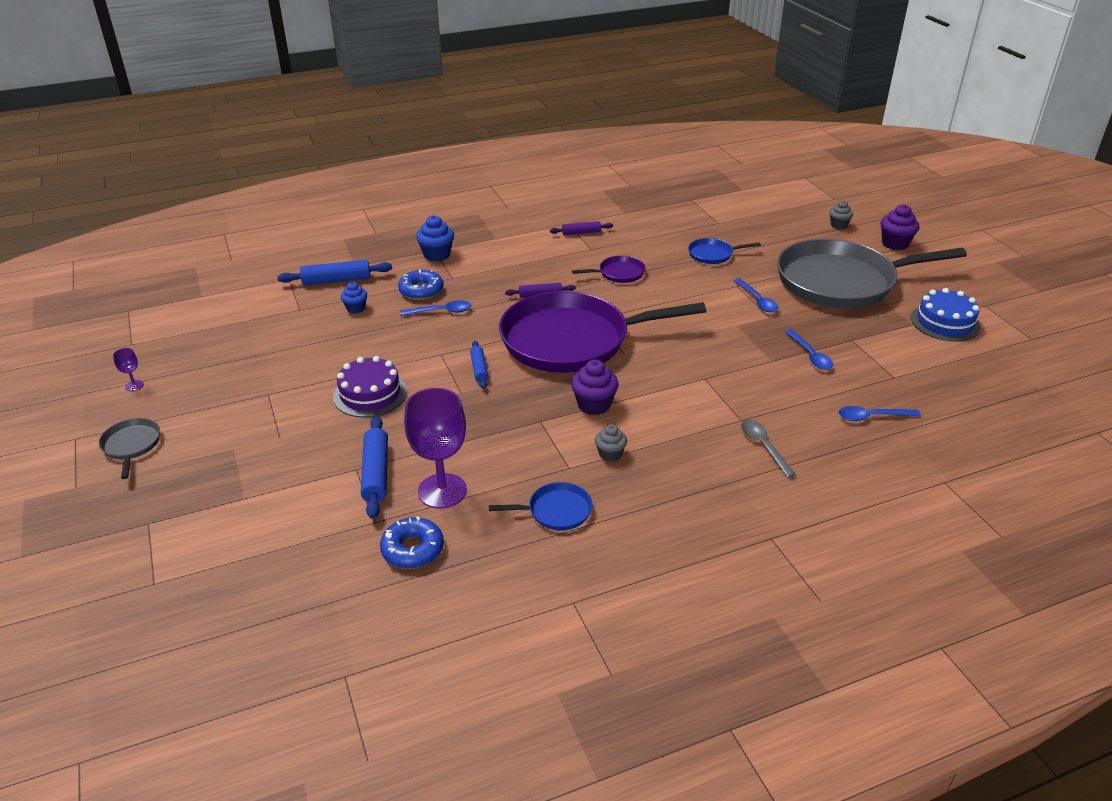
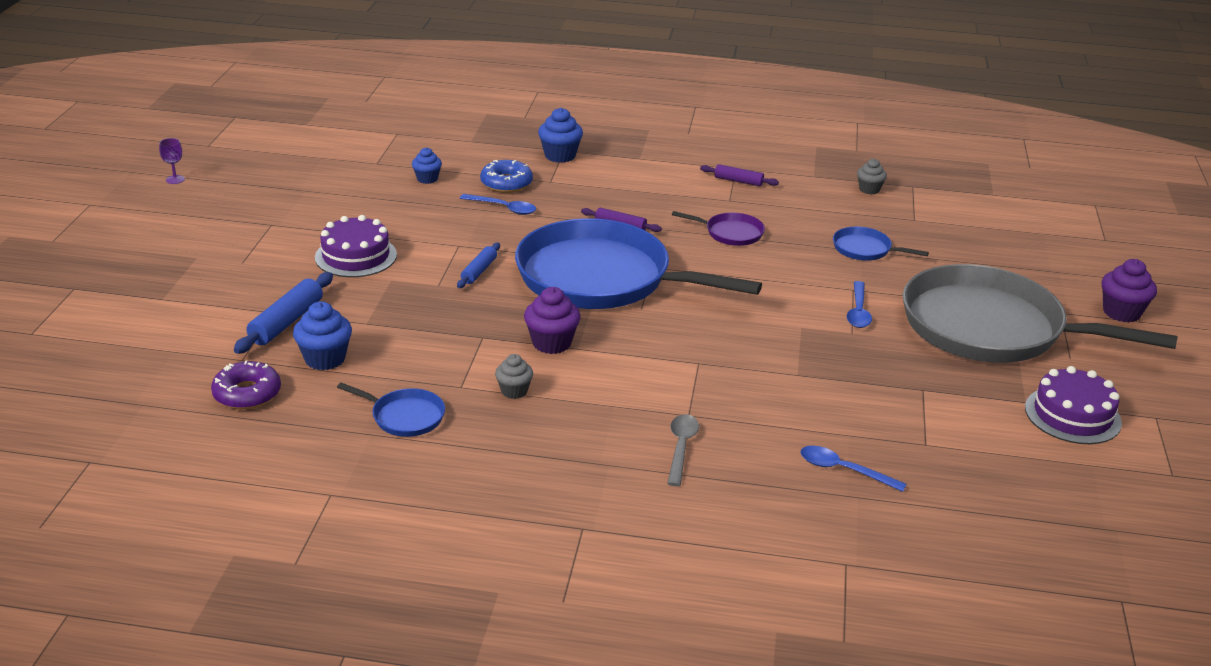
camera: 30 degrees right, 5 degrees down
(131, 445) = (124, 225): grey pan -> none
(336, 280) = (438, 148): blue rolling pin -> none
(412, 549) = (247, 394): blue donut -> purple donut
(442, 491) = (325, 359): purple goblet -> blue cupcake
(571, 340) = (601, 278): purple pan -> blue pan
(810, 355) = (850, 385): blue spoon -> none
(838, 225) = (1070, 269): grey cupcake -> grey cupcake (869, 189)
(945, 322) = (1072, 415): blue cake -> purple cake

